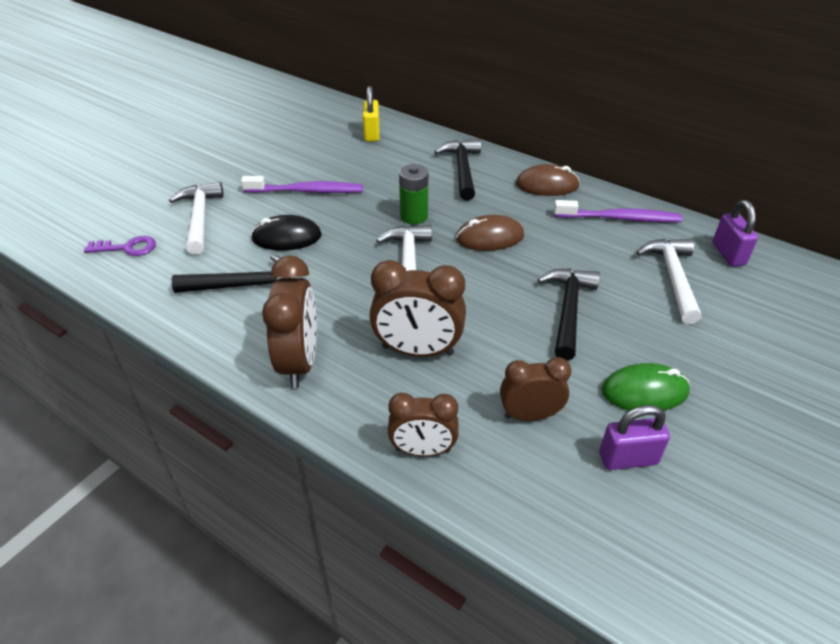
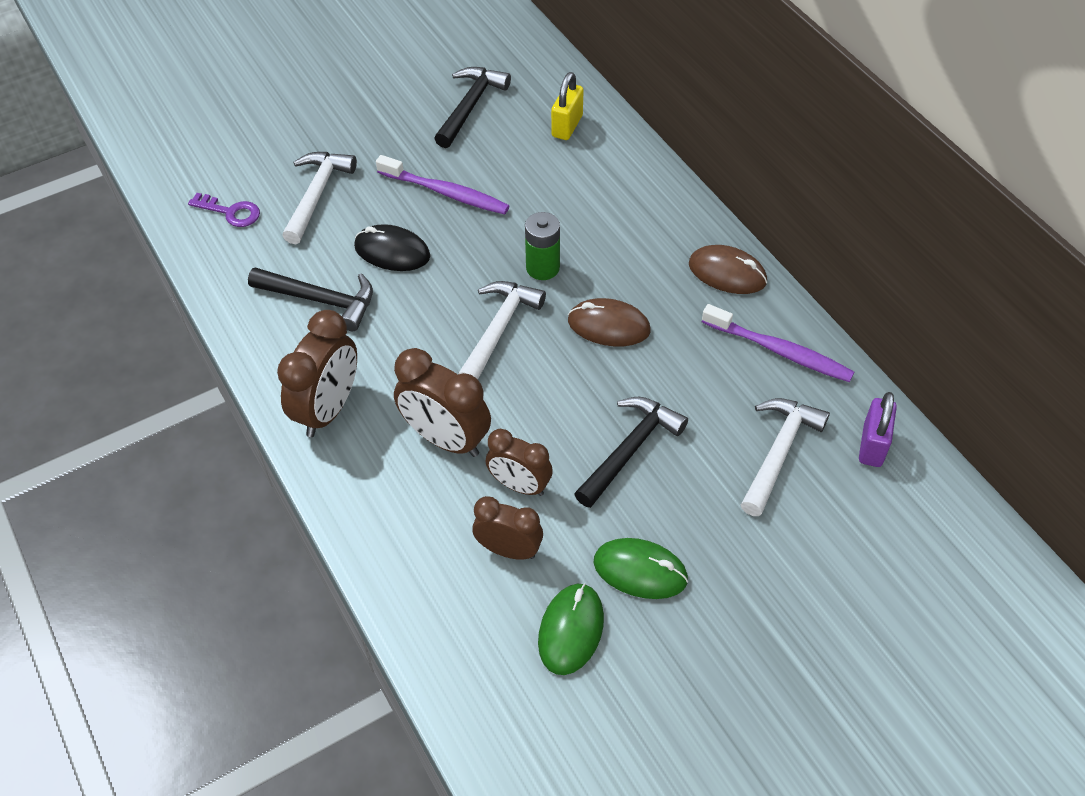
camera: 25 degrees right, 10 degrees up
(423, 450) = (388, 545): brown clock -> brown clock (519, 485)
(462, 169) = (640, 216): black hammer -> black hammer (470, 106)
(628, 458) = (570, 630): purple padlock -> green mouse

